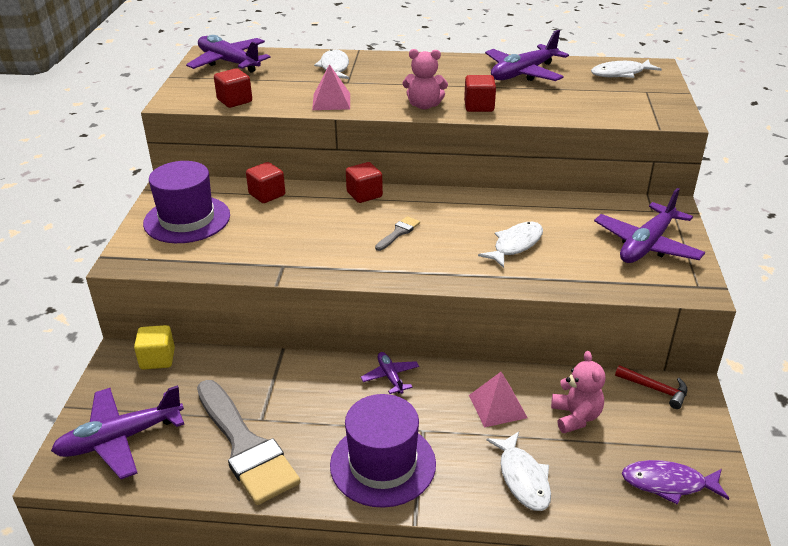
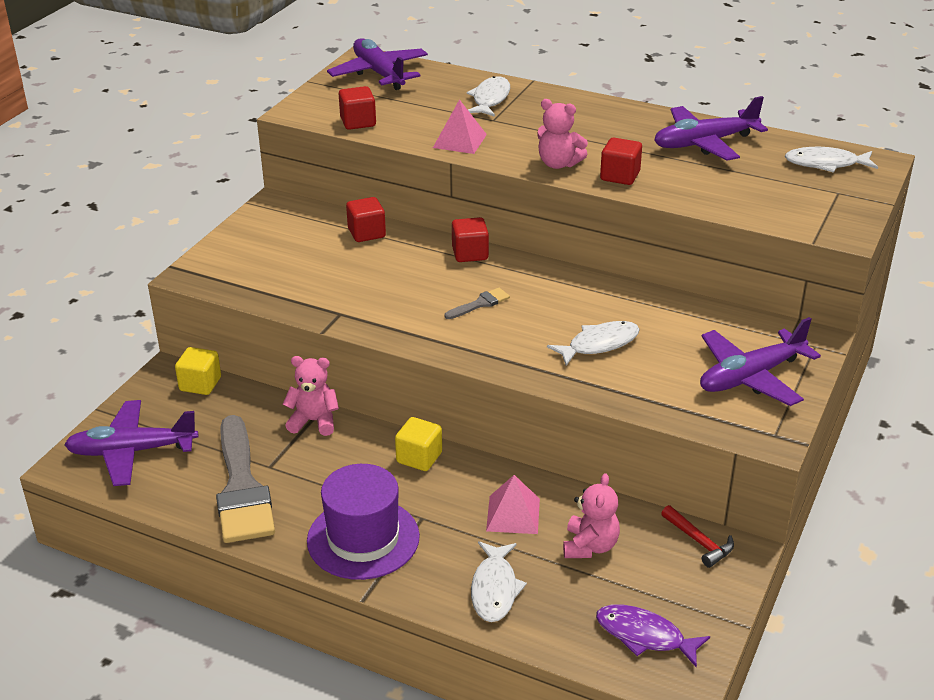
camera: 20 degrees right, 0 degrees up
(187, 219) = (271, 244): purple hat -> none
(280, 367) = (314, 421): none -> pink teddy bear
(390, 377) = (419, 457): purple plane -> yellow cube

